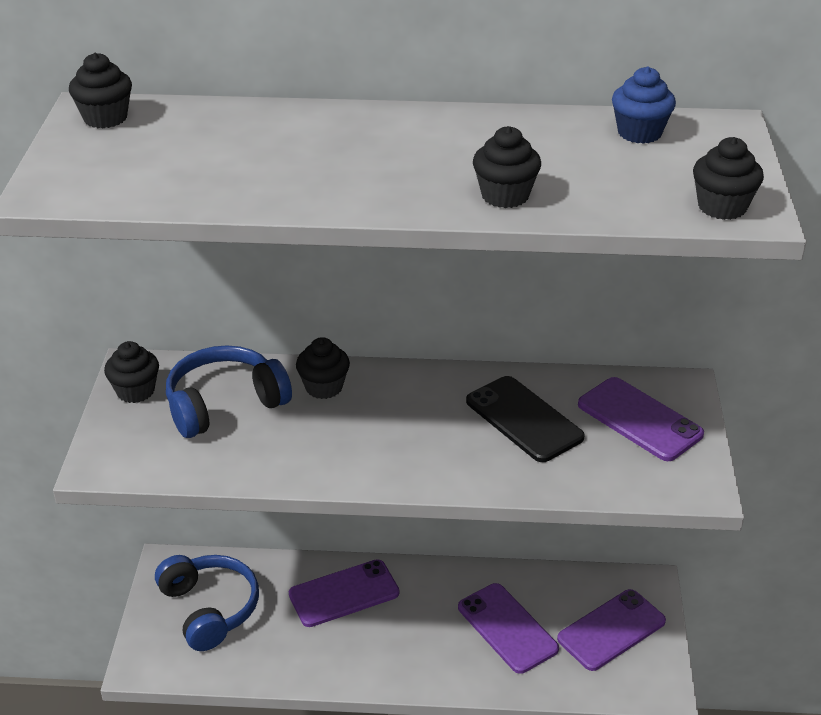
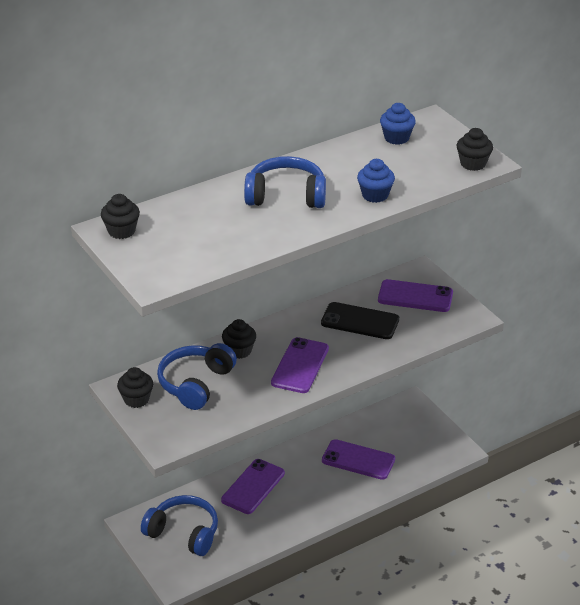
camera: 35 degrees left, 0 degrees up
(375, 151) = (286, 195): none -> blue headphones
(505, 196) = (375, 195): black cupcake -> blue cupcake
(611, 630) = (412, 434): purple phone -> purple phone (300, 366)

